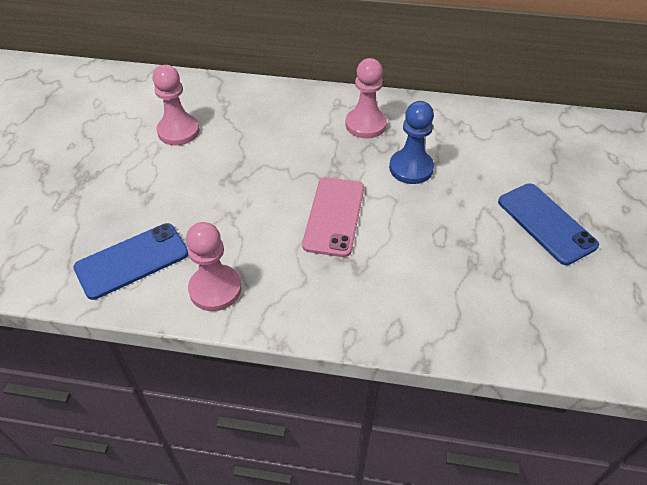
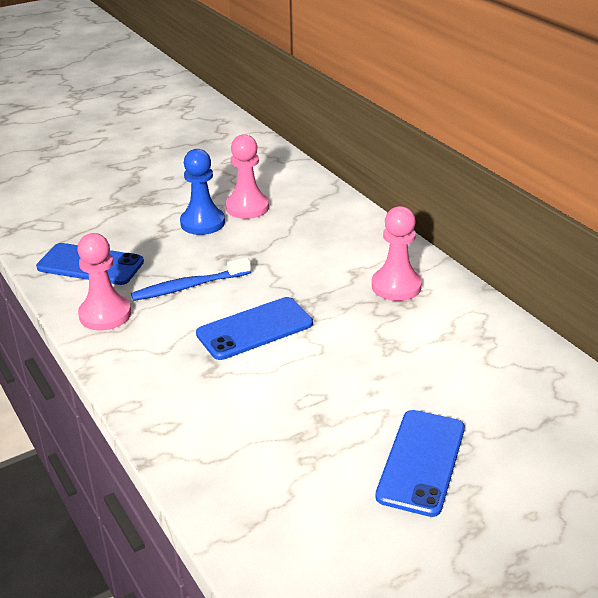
camera: 50 degrees right, 15 degrees down
(240, 220) = (189, 286): none -> blue toothbrush
(334, 216) = (255, 329): pink phone -> blue phone
(411, 168) = (376, 340): blue pawn -> blue pawn (202, 223)

